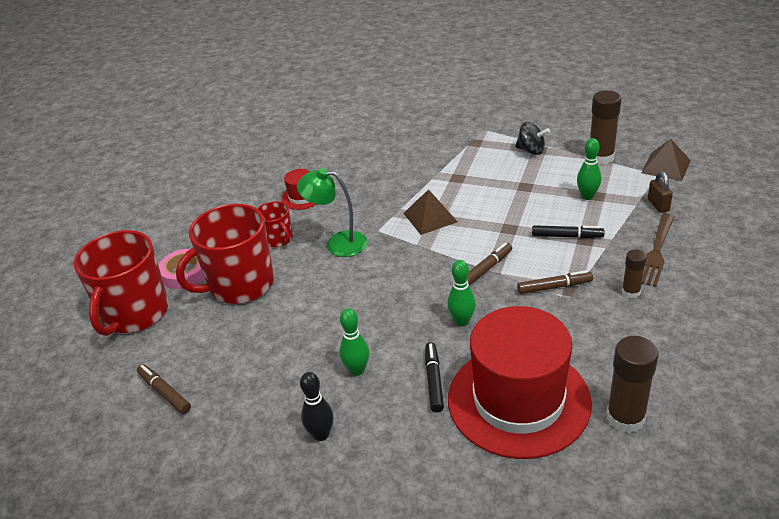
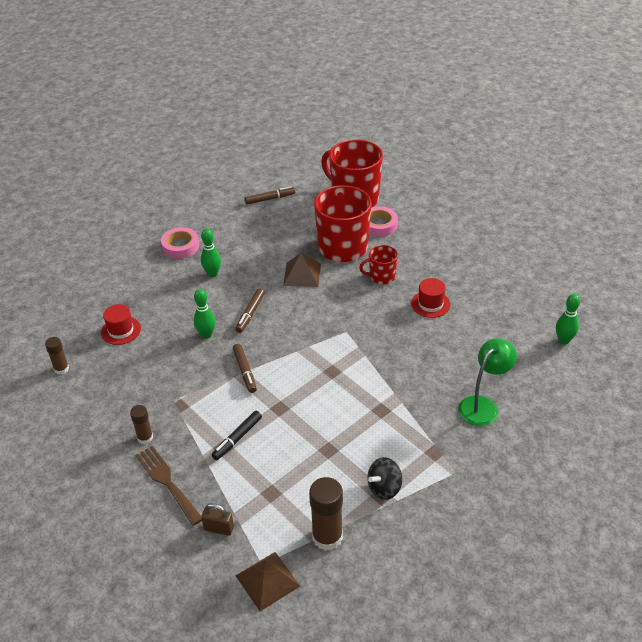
camera: 115 degrees right, 5 degrees up
(321, 434) = (180, 246): black bowling pin -> pink tape
(338, 243) = (348, 305): green lamp -> green lamp (483, 405)
(430, 217) = (336, 367): brown pyramid -> brown pyramid (302, 274)
(434, 381) = (171, 302): black marker -> none
(518, 400) = (121, 330): red hat -> red hat, size x0.41
(554, 287) = (191, 398): brown marker -> brown marker (250, 313)
(587, 196) = (276, 485): green bowling pin -> green bowling pin (563, 340)
(625, 418) = (61, 369): brown glue stick -> brown glue stick, size x0.57

